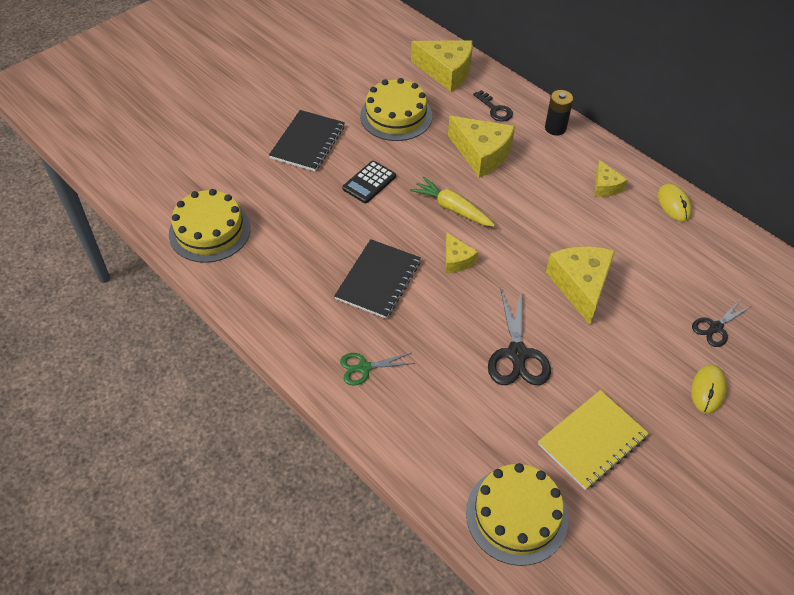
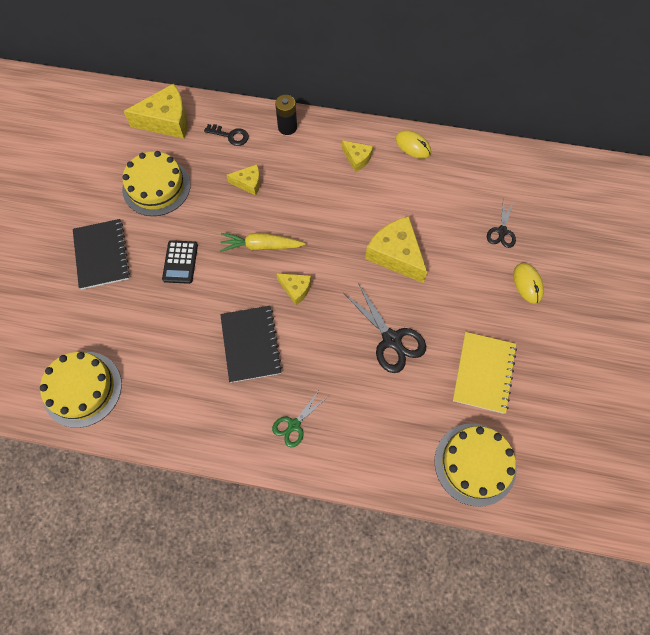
camera: 35 degrees left, 15 degrees up
(481, 154) = (248, 183): yellow cheese -> yellow cheese, size x0.54

